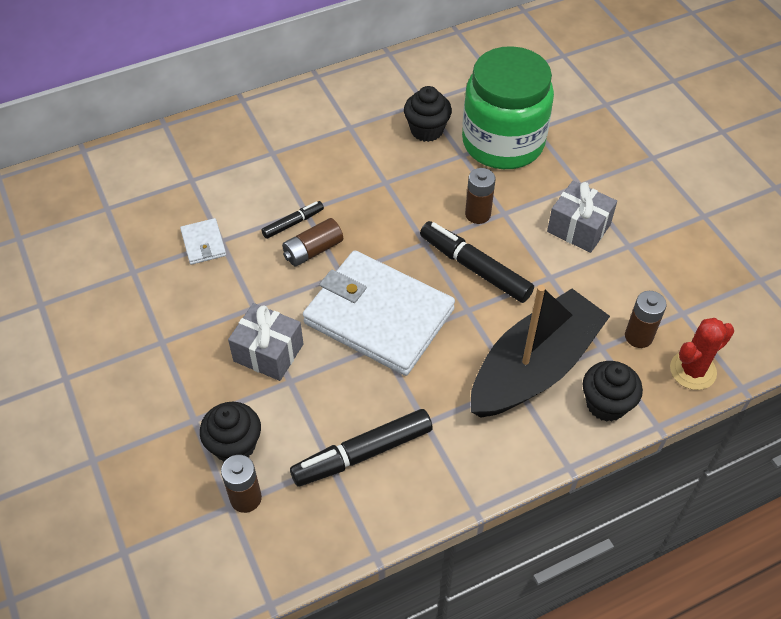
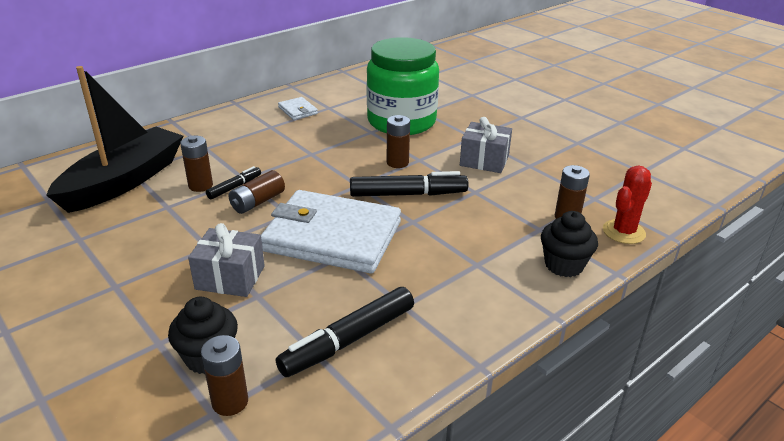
camera: 15 degrees left, 20 degrees down
(203, 243) = (150, 211): white wallet -> white wallet (298, 110)
(258, 214) = (200, 185): none -> brown battery
(426, 130) = (336, 121): black cupcake -> none
(474, 268) = (408, 194): black marker -> black marker turned 150 degrees clockwise
(534, 367) = (488, 250): black boat -> black boat (124, 181)

